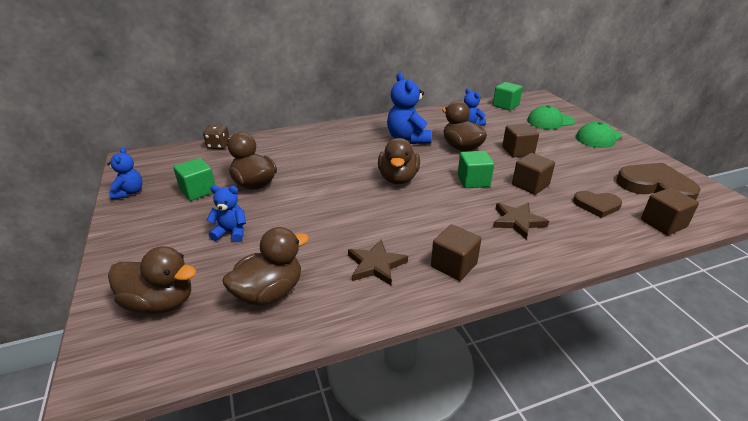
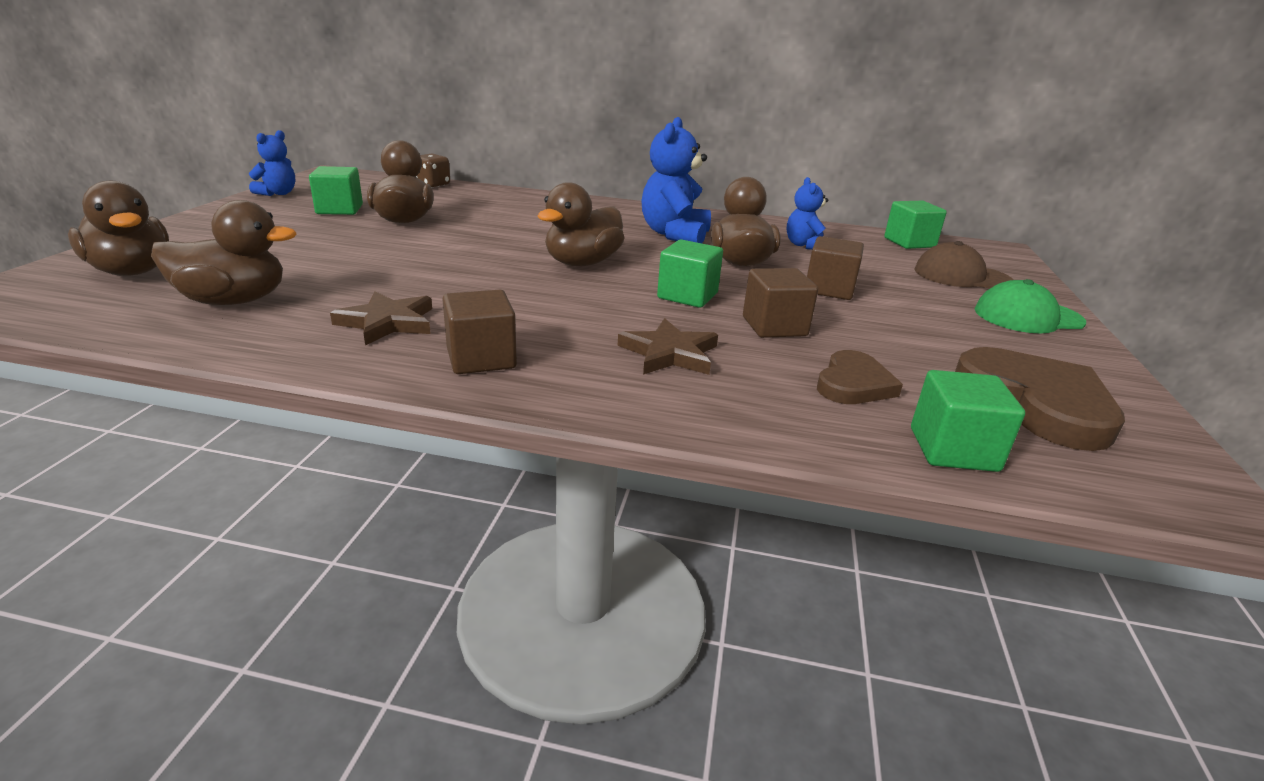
camera: 30 degrees right, 5 degrees down
(231, 232) = (301, 247): blue teddy bear -> none
(550, 121) = (962, 276): green cap -> brown cap
(597, 205) = (853, 384): brown heart -> brown heart turned 105 degrees counterclockwise
(663, 223) = (953, 449): brown cube -> green cube

